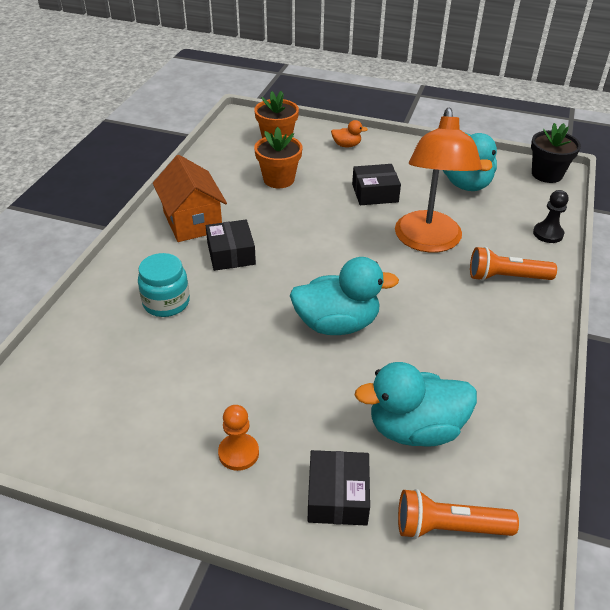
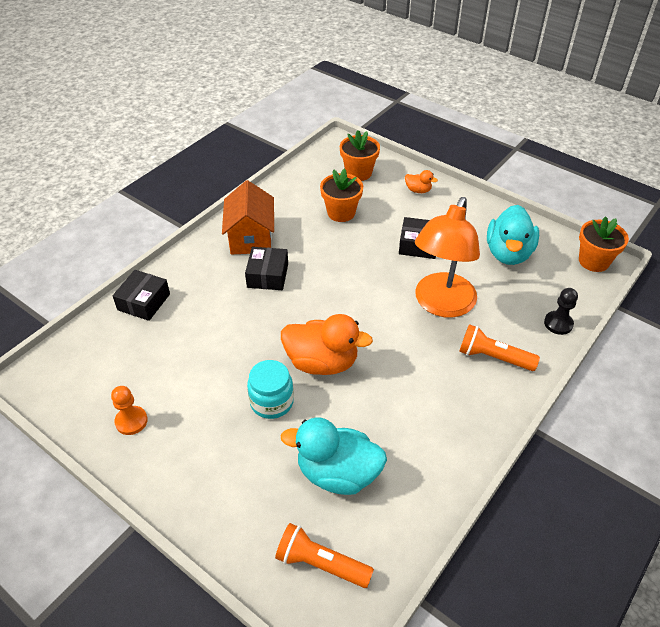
camera: 20 degrees right, 5 degrees up
(166, 302) = (197, 307): turquoise jar -> turquoise jar (272, 402)
(238, 453) = (192, 451): orange pawn -> orange pawn (131, 421)
(337, 324) = (322, 362): turquoise duck -> orange duck
(337, 496) = (248, 509): black box -> black box (144, 302)
(547, 174) = (593, 261): black flower pot -> orange flower pot

